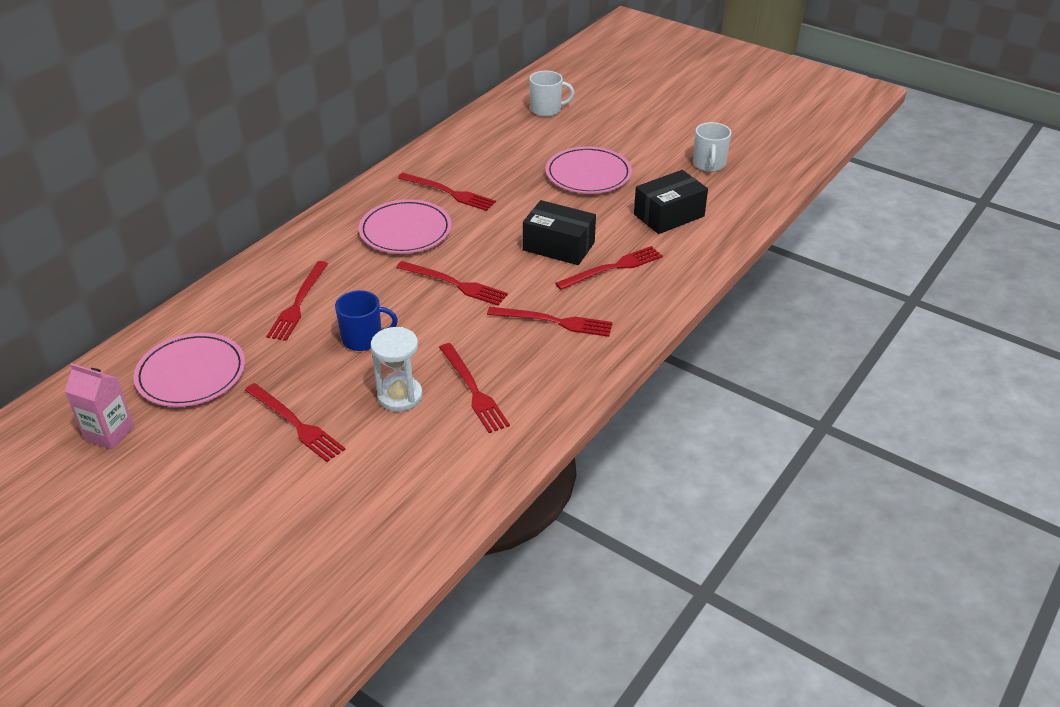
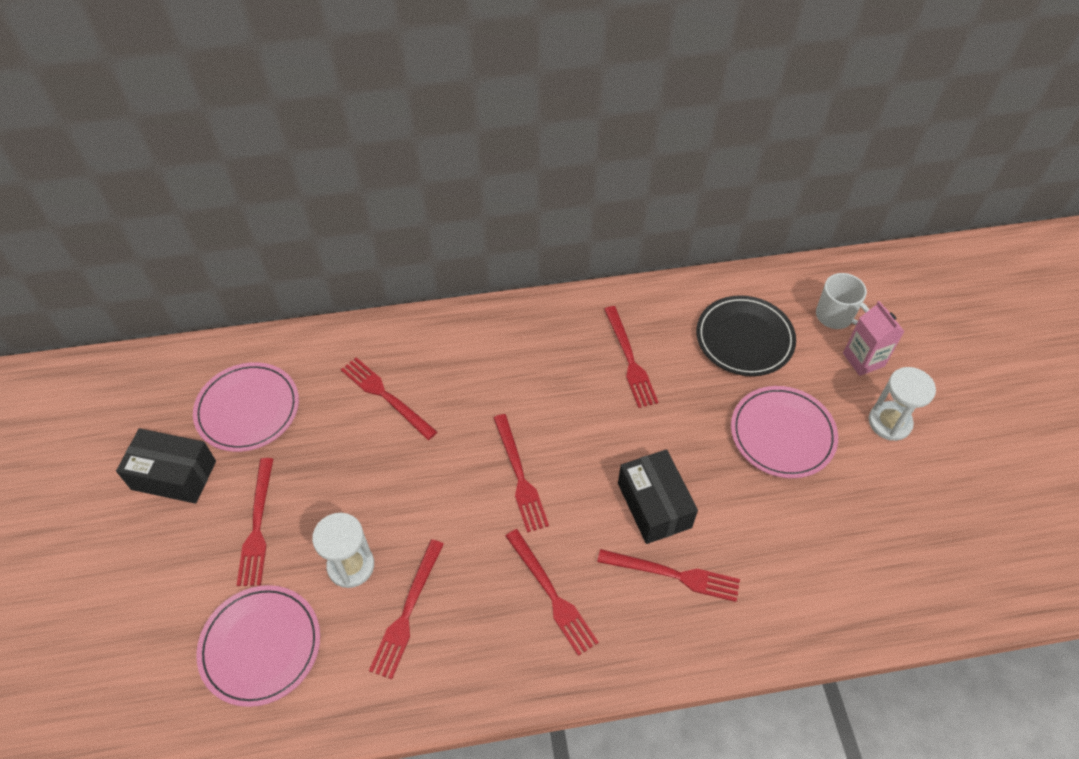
camera: 45 degrees right, 15 degrees up
(109, 433) = (148, 424): pink carton -> pink carton (863, 359)
(298, 303) = (386, 396): red fork -> red fork turned 75 degrees clockwise
(363, 339) = (390, 478): blue mug -> none
(405, 231) = (546, 378): pink plate -> pink plate (261, 646)
(507, 146) = (744, 338): none -> black plate
(638, 138) = (889, 422): none -> white hourglass
(669, 215) = (804, 552): black box -> black box (174, 475)
(709, 164) = (926, 517): white mug -> none

